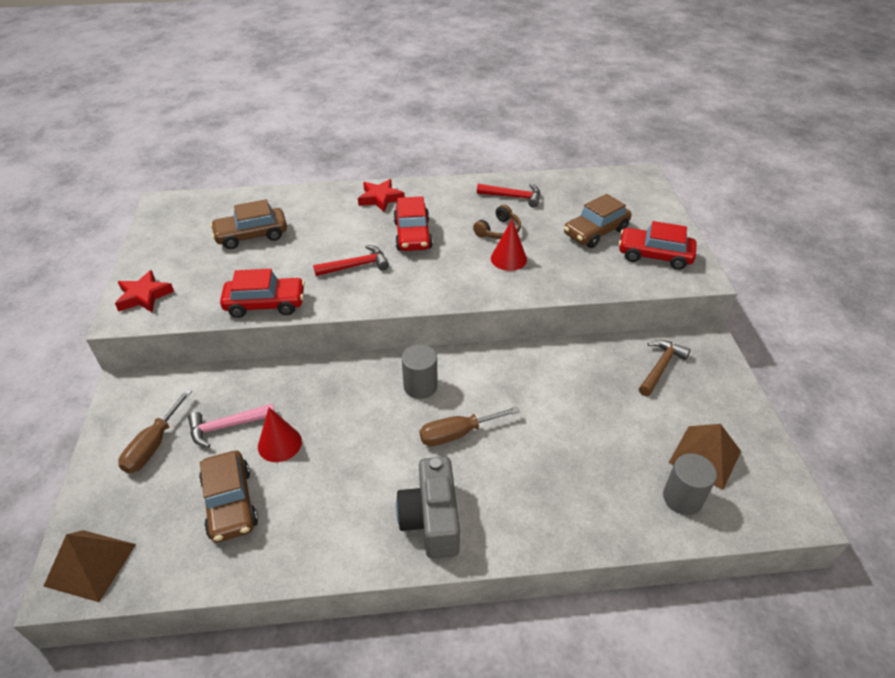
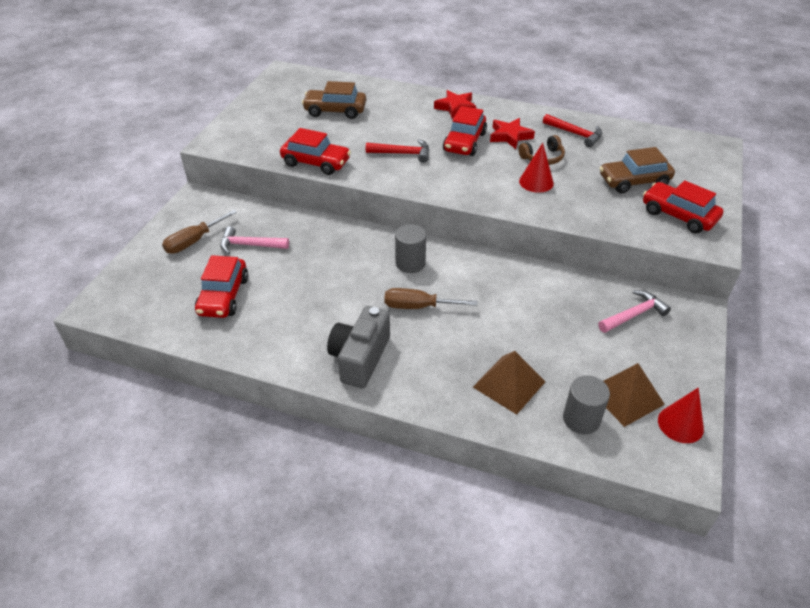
camera: 25 degrees right, 0 degrees up
(90, 564) = (115, 302): brown pyramid -> brown pyramid (509, 384)
(144, 296) = (233, 133): red star -> red star (510, 136)
(230, 503) = (223, 296): brown car -> red car
(279, 444) = (279, 269): red cone -> red cone (680, 424)
(660, 367) = (633, 315): brown hammer -> pink hammer

